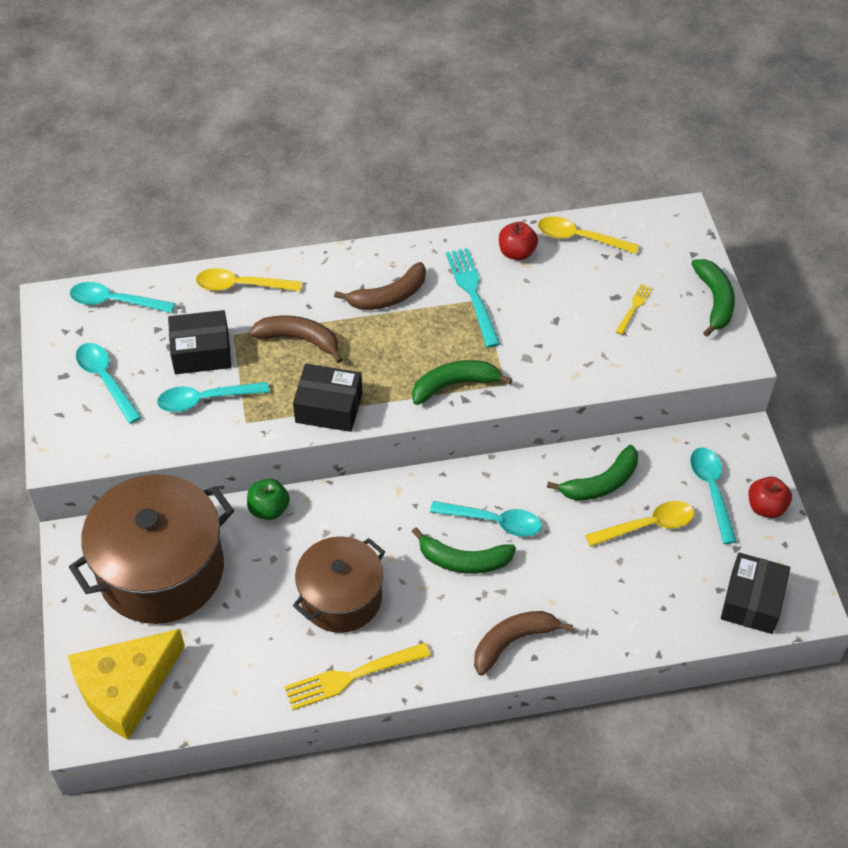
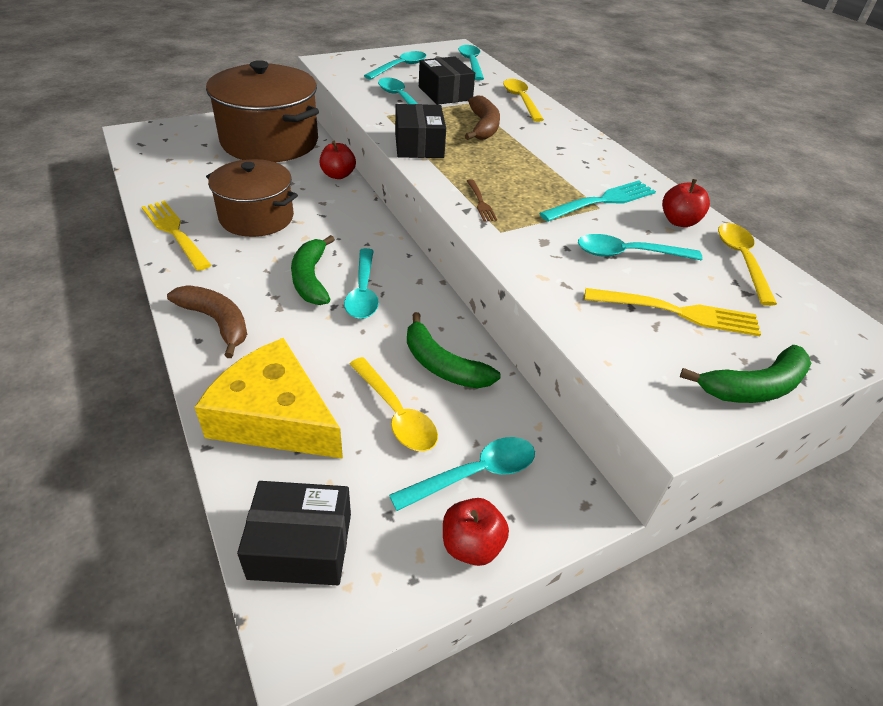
camera: 70 degrees right, 10 degrees down
(125, 688) = (166, 142): yellow cheese -> yellow cheese (274, 417)
(269, 509) = (338, 175): green apple -> red apple
(389, 296) = (561, 159): brown banana -> none
(454, 385) = (480, 202): green banana -> brown fork
(556, 307) = (628, 254): none -> turquoise spoon
(634, 307) = (677, 312): yellow fork -> yellow fork, size x1.88

